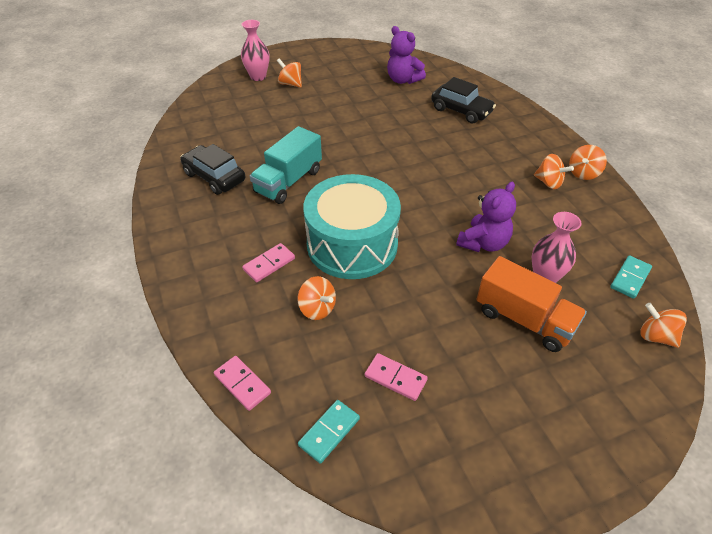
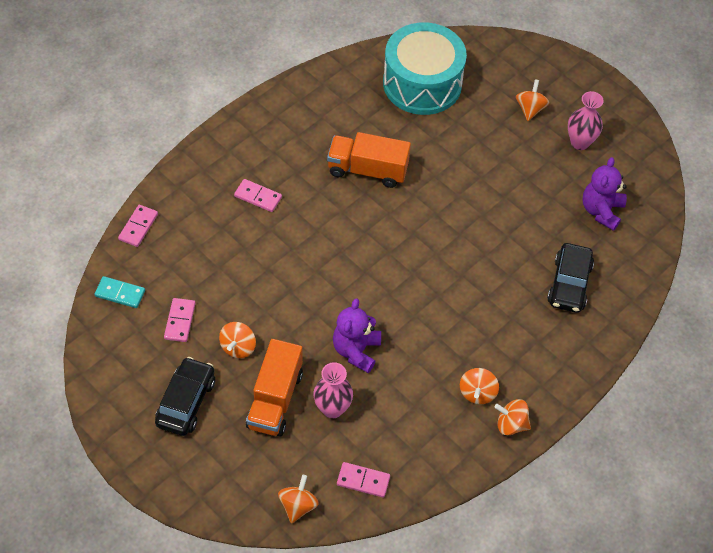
camera: 65 degrees right, 10 degrees up
(214, 177) = (345, 112): black car -> black car (186, 402)
(258, 77) = (527, 75): pink vase -> pink vase (580, 142)
(288, 181) = (367, 170): turquoise truck -> orange truck
(317, 309) = (225, 248): orange spinning top -> orange spinning top (238, 347)
(352, 244) = (307, 248): turquoise drum -> turquoise drum (422, 83)
(483, 243) = (356, 350): purple teddy bear -> purple teddy bear turned 90 degrees clockwise
(630, 278) = (363, 481): turquoise domino -> pink domino

